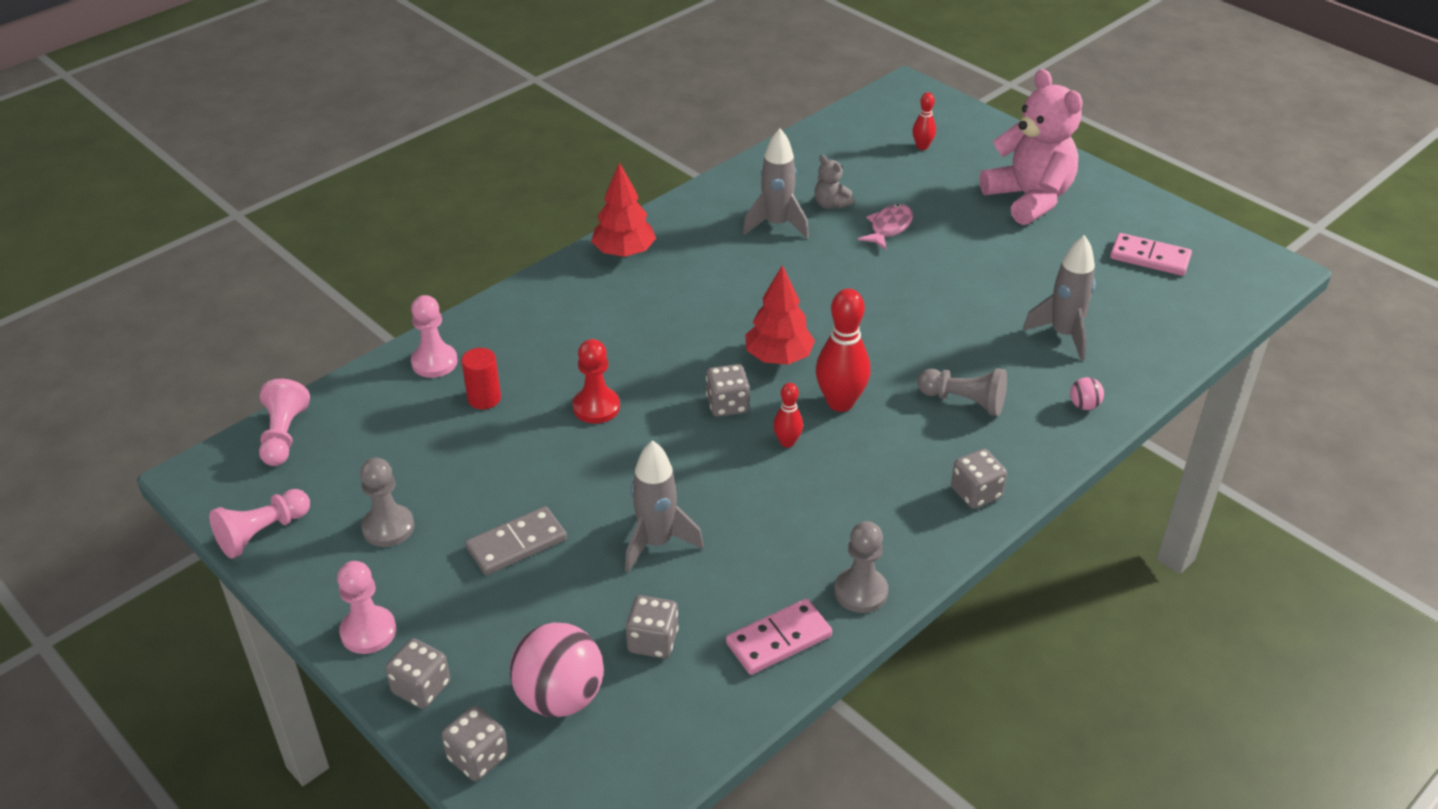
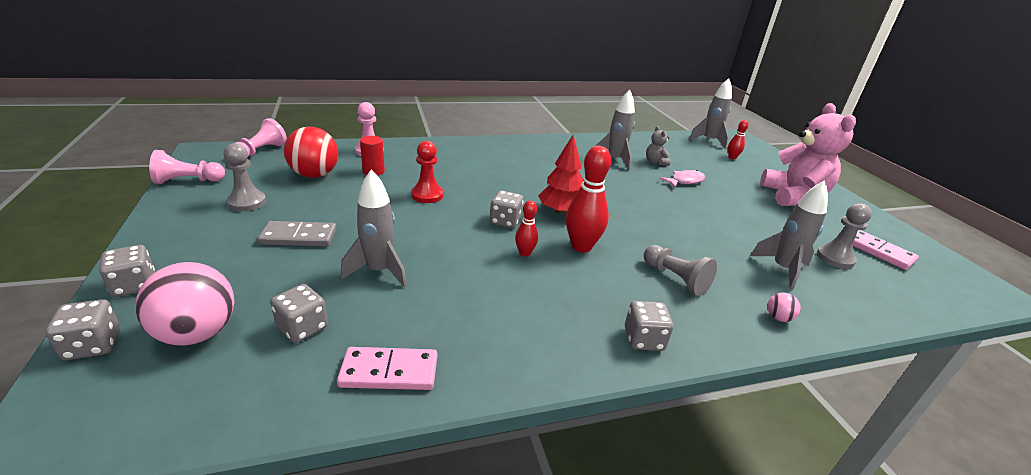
camera: 25 degrees right, 10 degrees down
(368, 631) = (159, 243): pink pawn -> none
(414, 442) = (315, 175): none -> red ball
(624, 252) = (517, 145): red tree -> none
(860, 592) = (488, 367): grey pawn -> grey pawn (835, 258)
(874, 120) = (709, 141): none -> grey rocket

